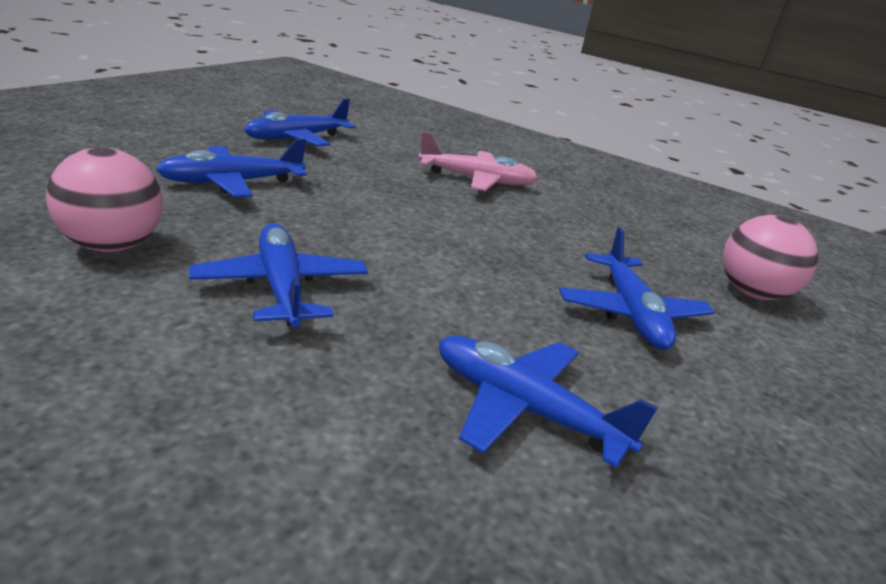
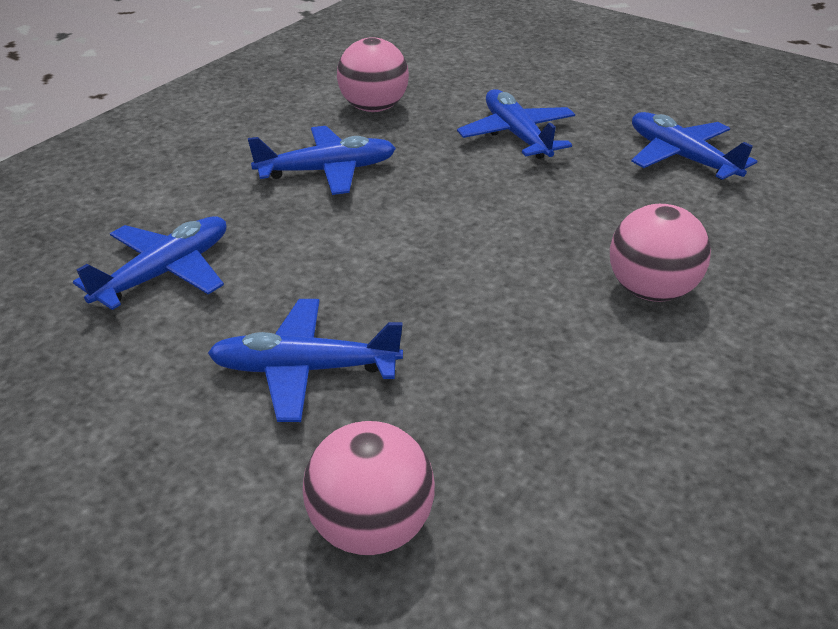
camera: 100 degrees right, 10 degrees up
(477, 180) = (651, 291): pink plane -> pink ball

